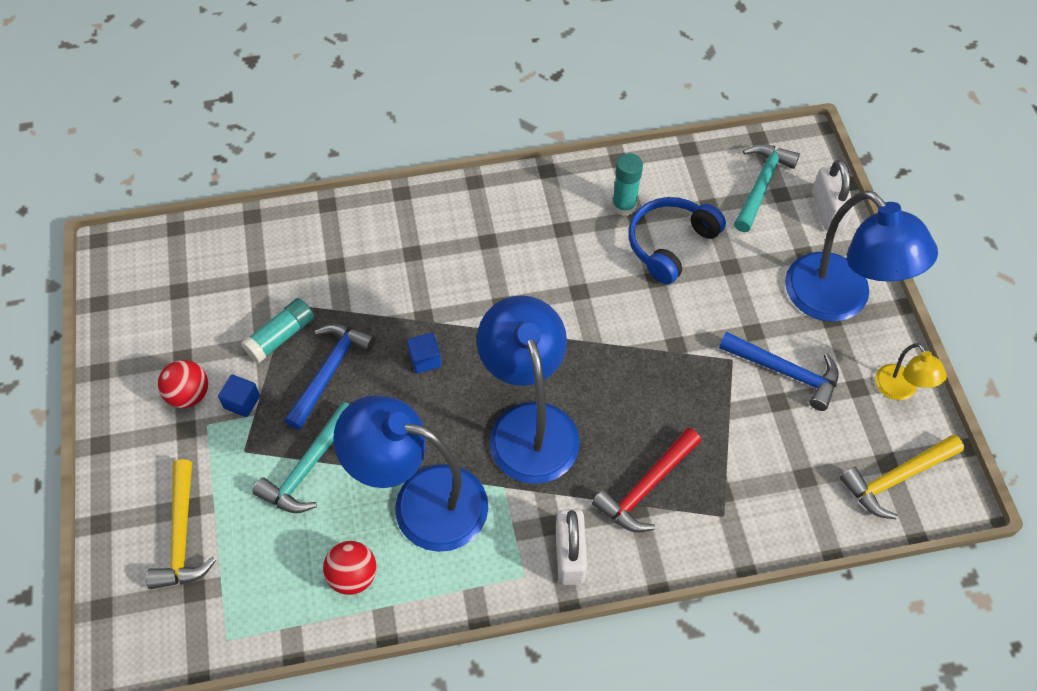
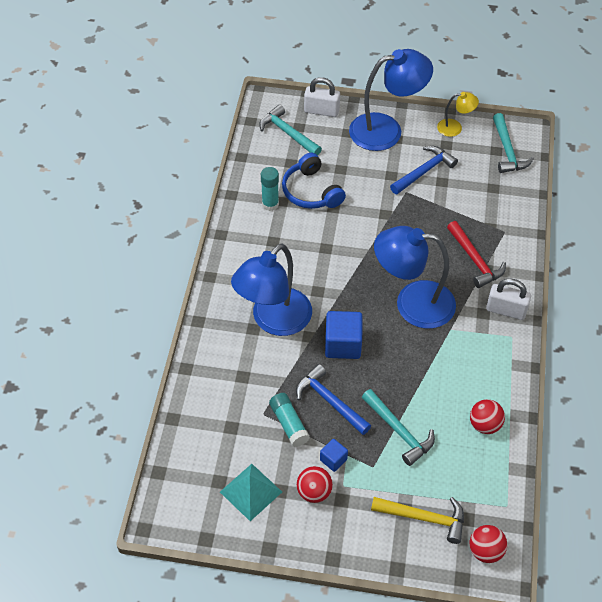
camera: 70 degrees left, 5 degrees down
(149, 628) = (485, 551): none -> red ball
(172, 327) = (250, 492): none -> turquoise pyramid
(421, 502) = (446, 375): blue lamp -> blue lamp (274, 321)
(425, 359) = (343, 344): blue cube -> blue cube, size x1.84
(896, 478) = (507, 151): yellow hammer -> turquoise hammer

